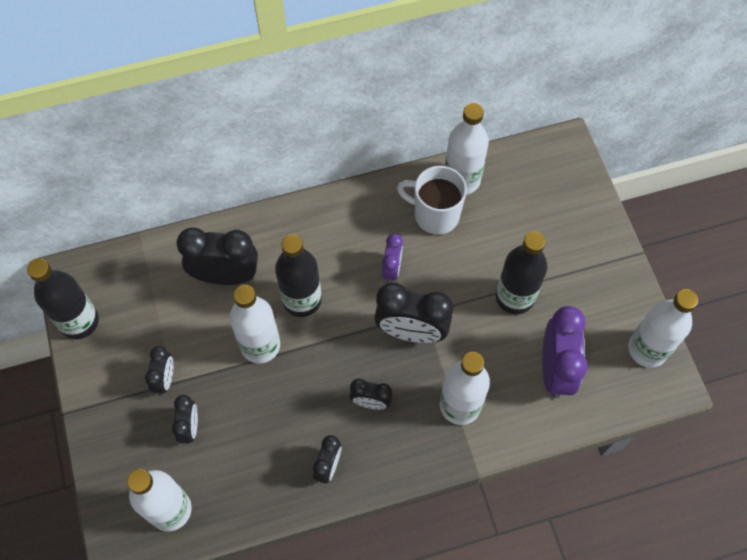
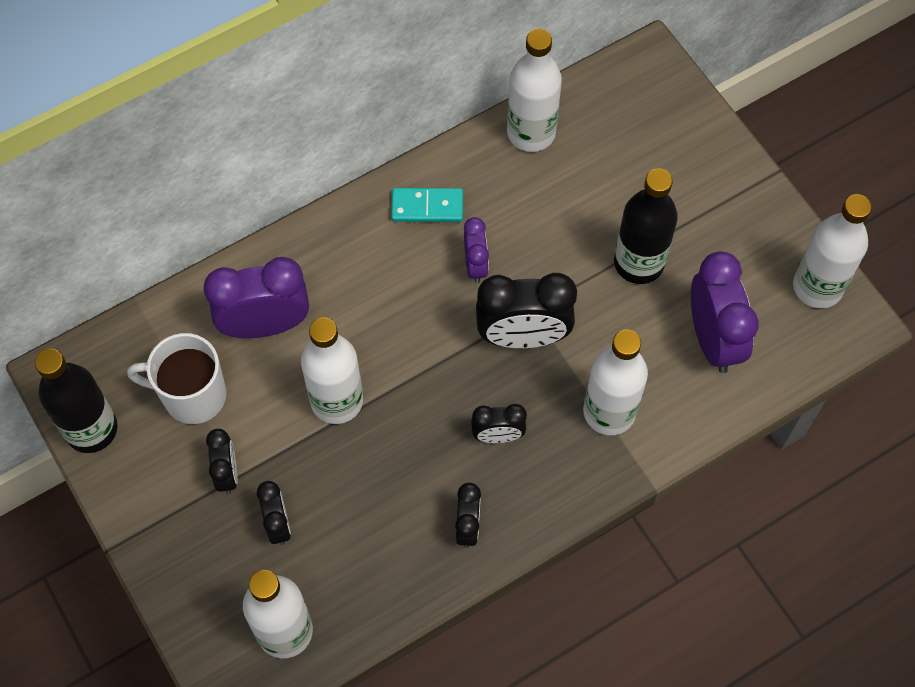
camera: 15 degrees left, 0 degrees up
(226, 275) = (265, 325): black clock -> purple clock
(302, 300) = (372, 331): black bottle -> none
(369, 217) = (427, 207): none -> turquoise domino
(435, 214) = (510, 184): white mug -> white mug (192, 395)

